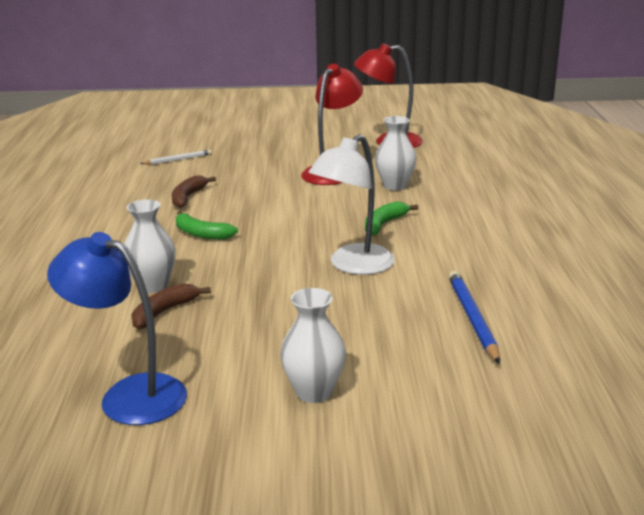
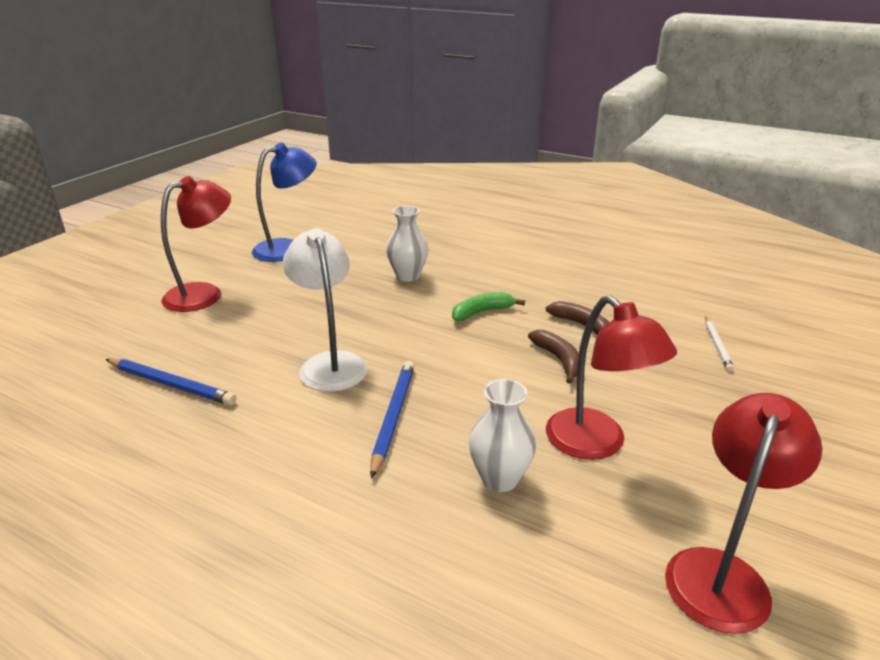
camera: 120 degrees right, 5 degrees up
(164, 312) = (364, 272): brown banana -> brown banana (559, 360)
(314, 392) = (204, 294): white vase -> red lamp
(384, 224) = (393, 417): green banana -> blue pencil

